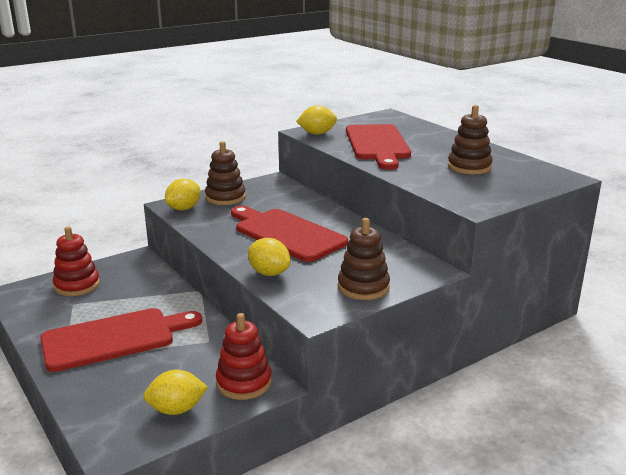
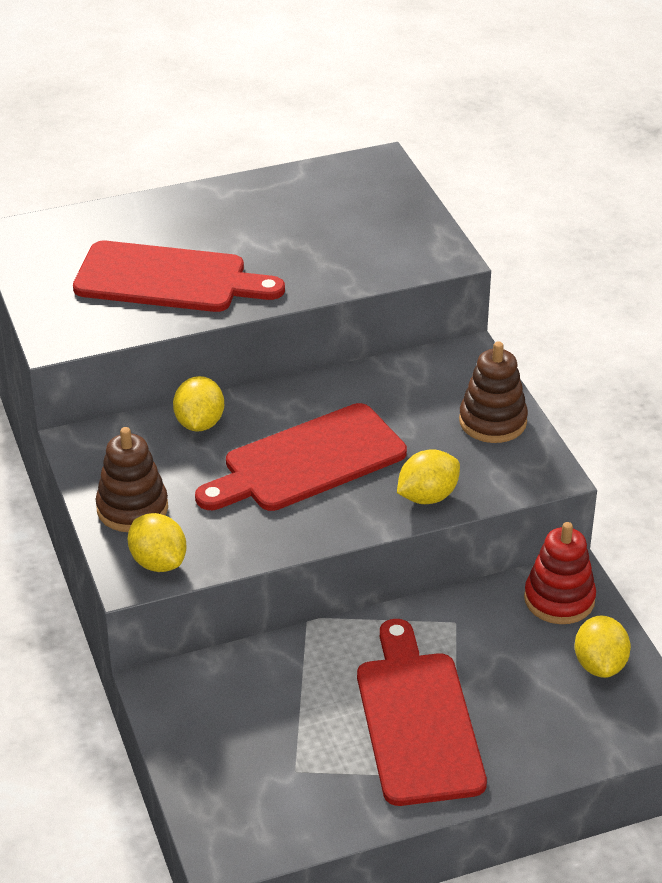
camera: 75 degrees left, 15 degrees up
(77, 285) = (232, 767): red stacking toy -> none
(317, 134) = (77, 329): yellow lemon -> yellow lemon (199, 423)
(469, 167) = (307, 223): brown stacking toy -> none

